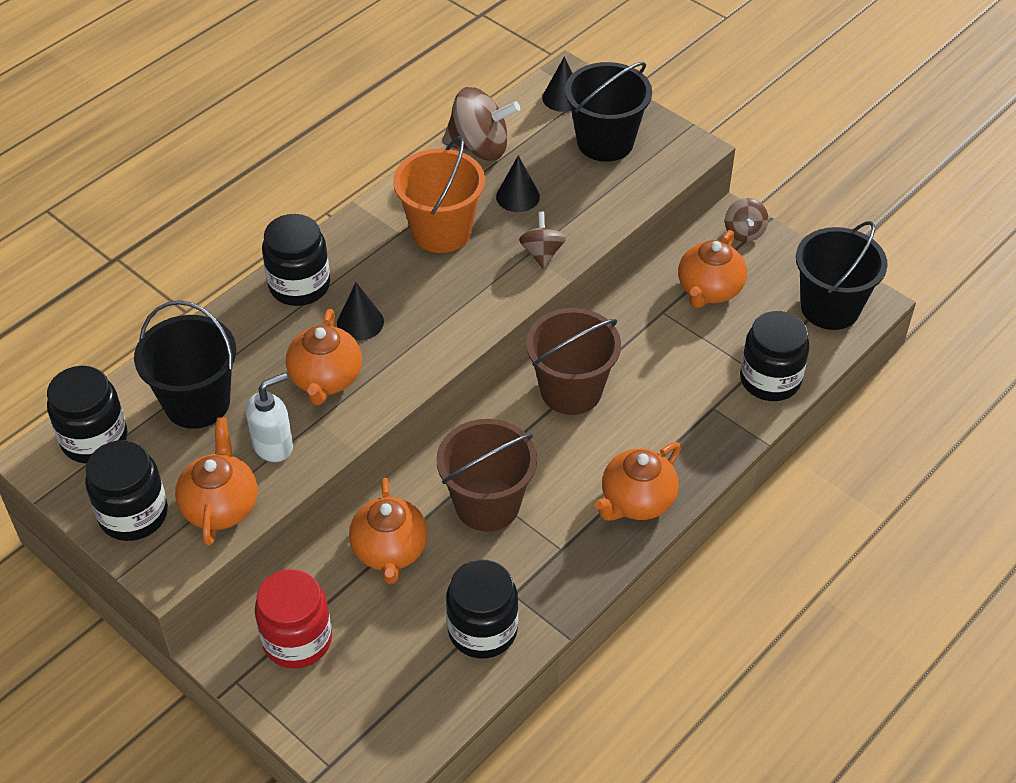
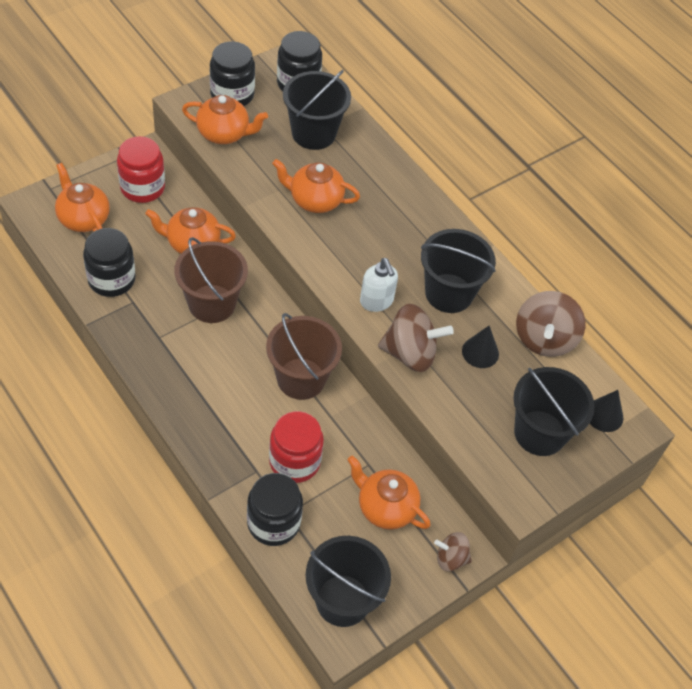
camera: 95 degrees right, 5 degrees up
(273, 445) = (264, 165): white soap dispenser -> white soap dispenser (376, 301)
(299, 285) = (409, 200): black jar -> none
(360, 322) = (364, 227): black cone -> none
(441, 231) = (449, 293): orange bucket -> black bucket
(542, 253) = (410, 353): brown spinning top -> brown spinning top, size x1.75
(636, 501) = (183, 393): orange teapot -> orange teapot (83, 218)
(686, 376) = (294, 461): none -> red jar

